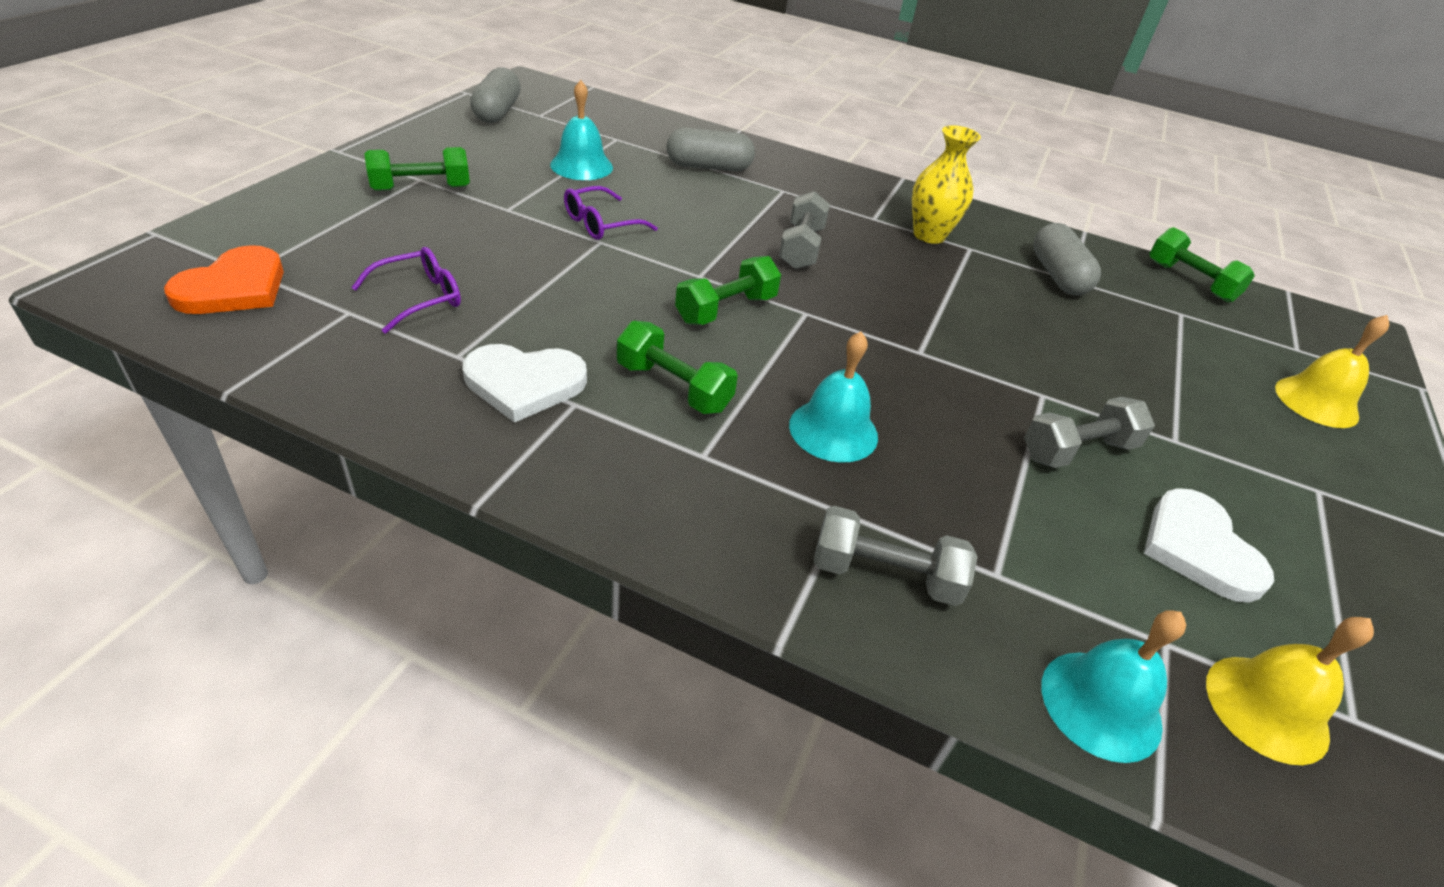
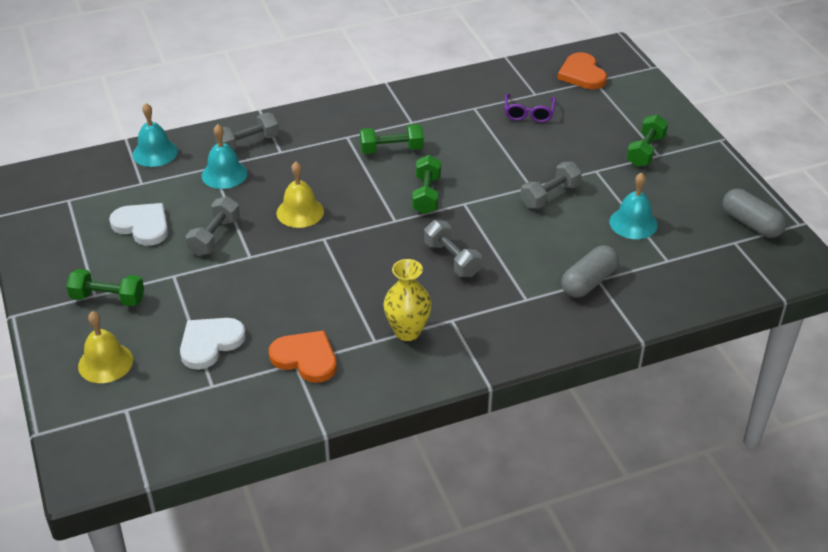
camera: 140 degrees right, 0 degrees up
(524, 383) = (437, 115): white heart -> white heart (210, 343)
(601, 224) = (550, 196): purple glasses -> grey dumbbell
(833, 430) = (316, 175): turquoise bell -> turquoise bell (224, 174)
(1057, 276) = (305, 358): grey capsule -> orange heart
(1190, 281) = (221, 430): green dumbbell -> green dumbbell (108, 298)
(1266, 708) = (100, 184): yellow bell -> yellow bell (300, 212)

